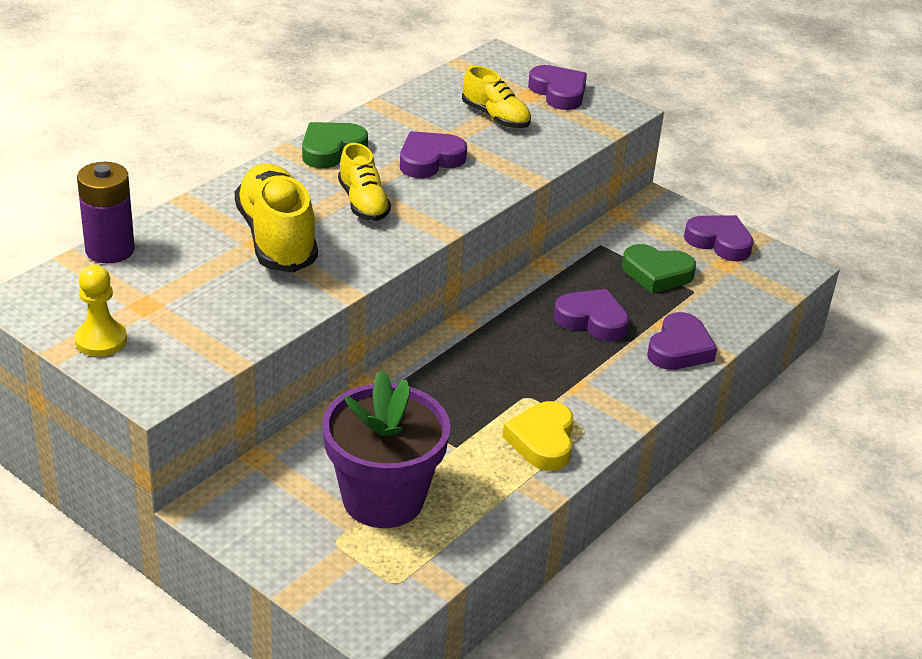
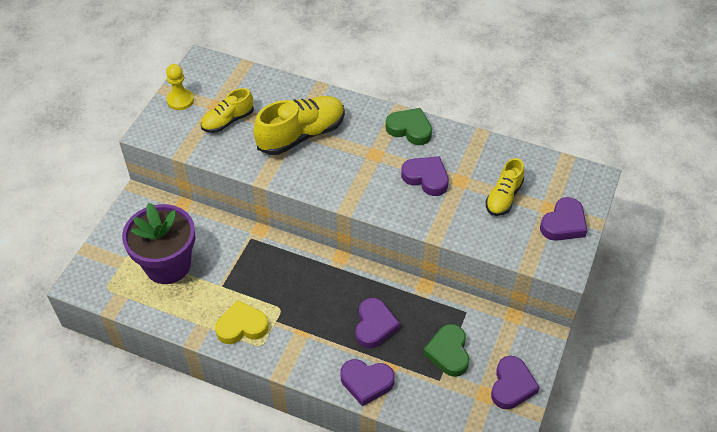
camera: 75 degrees right, 15 degrees up
(110, 250) = (258, 75): purple battery -> none
(363, 203) = (358, 161): yellow shoe -> yellow shoe (228, 121)

